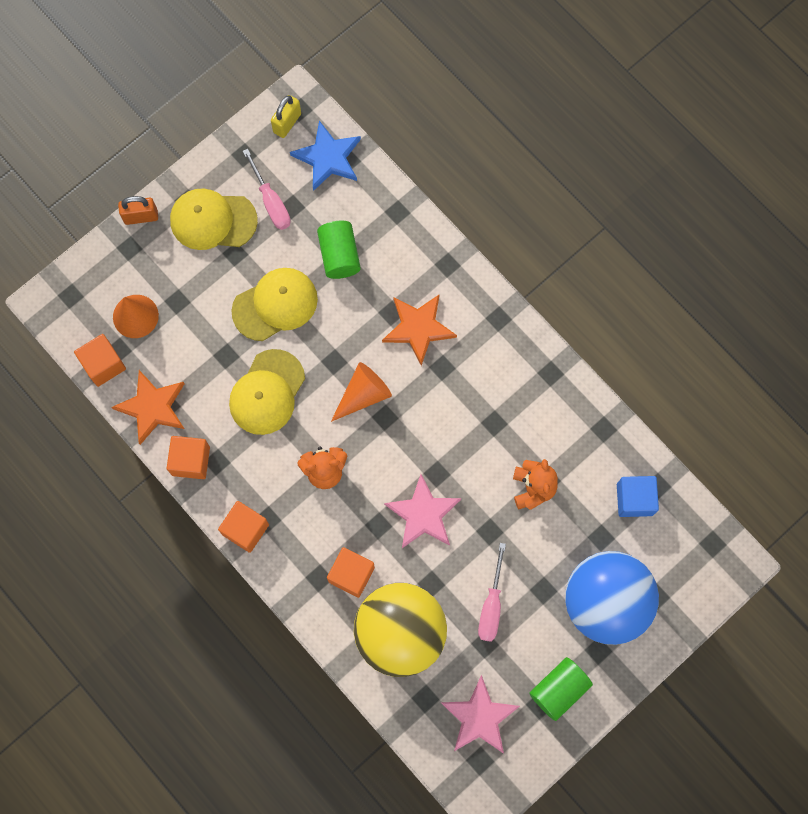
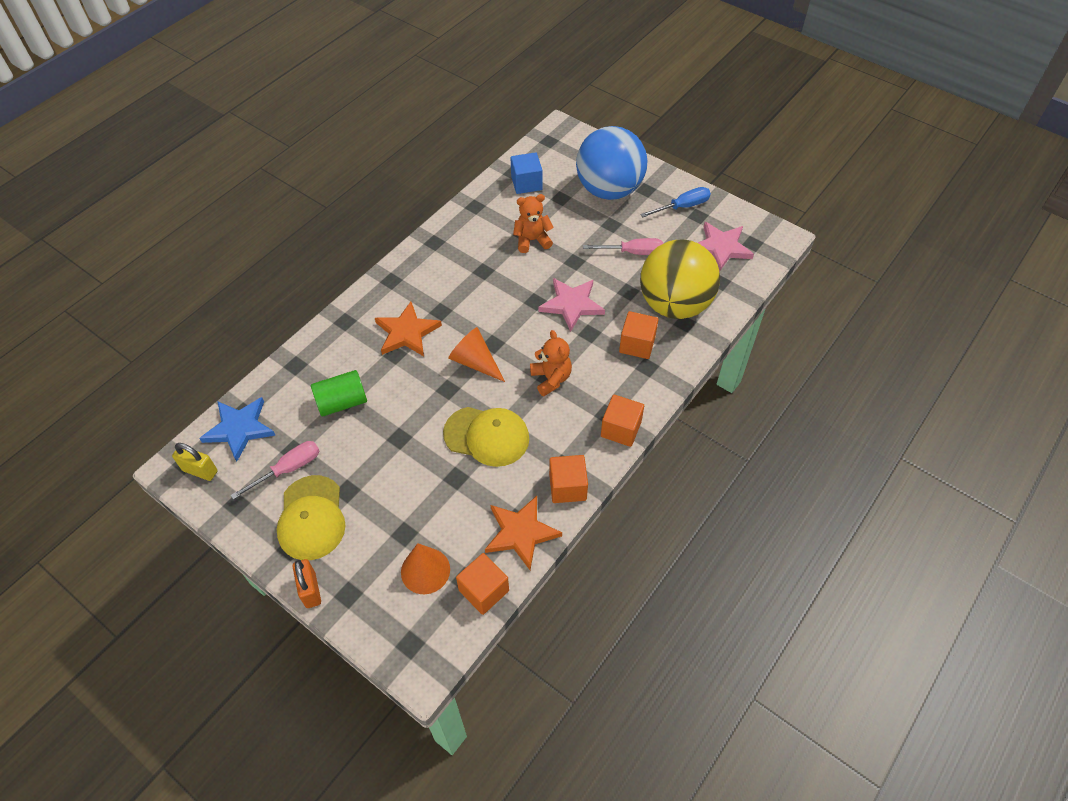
camera: 100 degrees left, 20 degrees down
(275, 305) = (398, 445): yellow cap -> none
(559, 689) = (682, 207): green cylinder -> blue screwdriver

